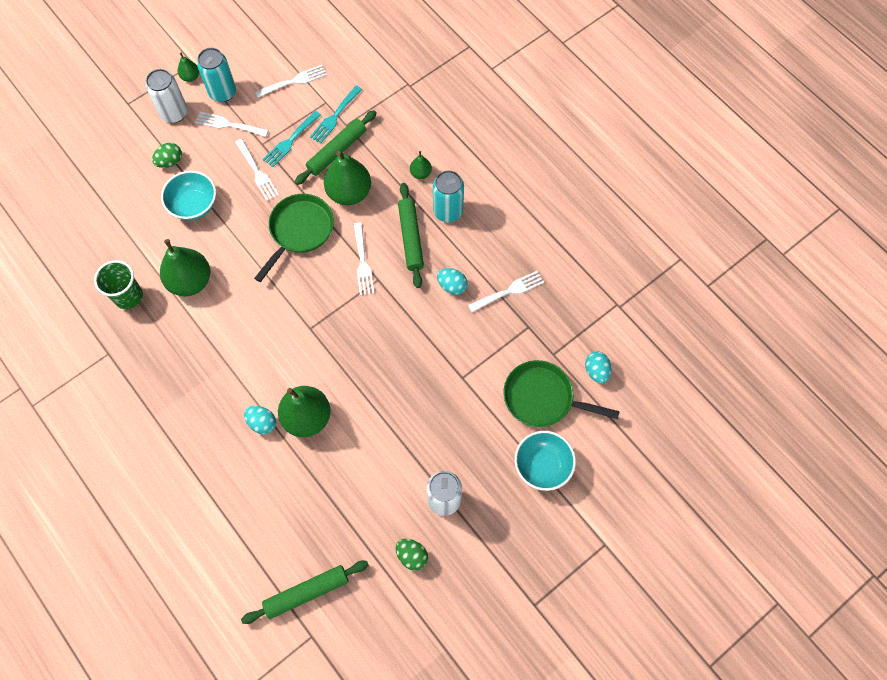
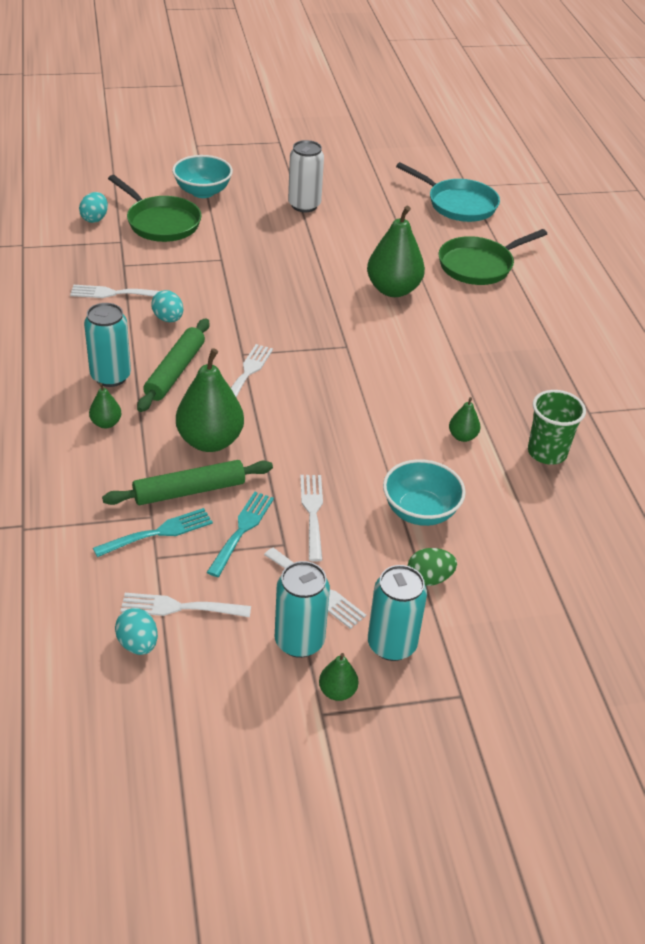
camera: 155 degrees left, 25 degrees down
(174, 113) = (391, 644): white can -> turquoise can
(190, 281) = (462, 436): green pear -> green pear, size x0.48
(262, 423) = (440, 302): turquoise egg -> turquoise egg (138, 644)
(290, 140) = (242, 530): turquoise fork -> turquoise fork turned 45 degrees counterclockwise
(299, 231) = (300, 430): green pan -> green pan (479, 265)
(307, 592) = (458, 204): green rolling pin -> turquoise pan
(412, 556) = (356, 190): green egg -> none

